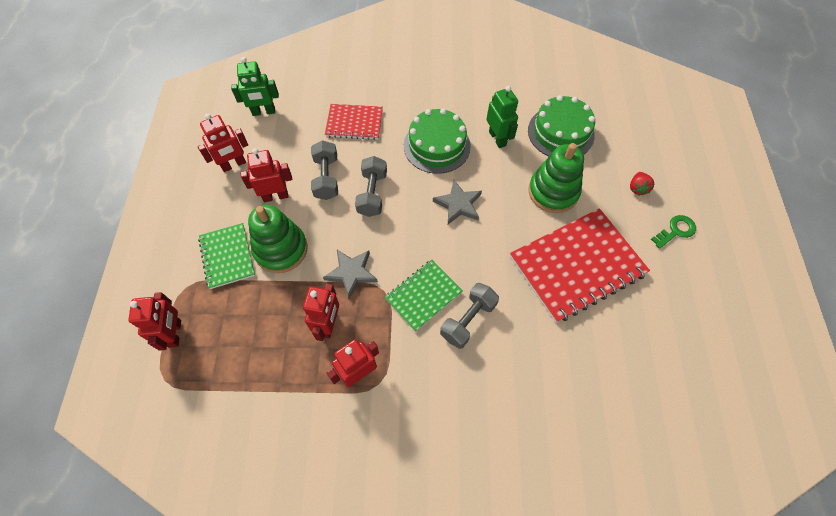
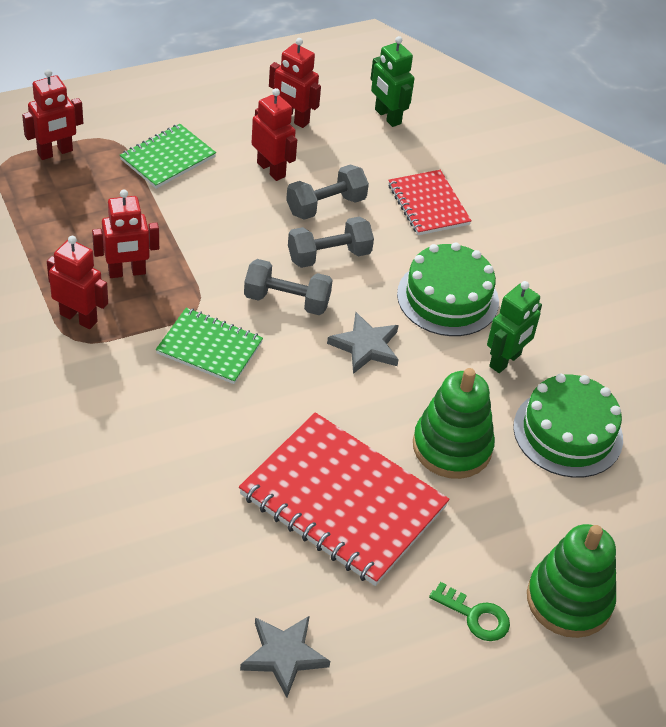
camera: 60 degrees right, 15 degrees down
(281, 249) = (202, 199): green stacking toy -> green stacking toy (569, 600)
(351, 273) = (205, 271): grey star -> grey star (284, 655)
(468, 320) = (198, 401): grey dumbbell -> grey dumbbell (287, 301)
(637, 188) = (525, 551): red strawberry -> none

